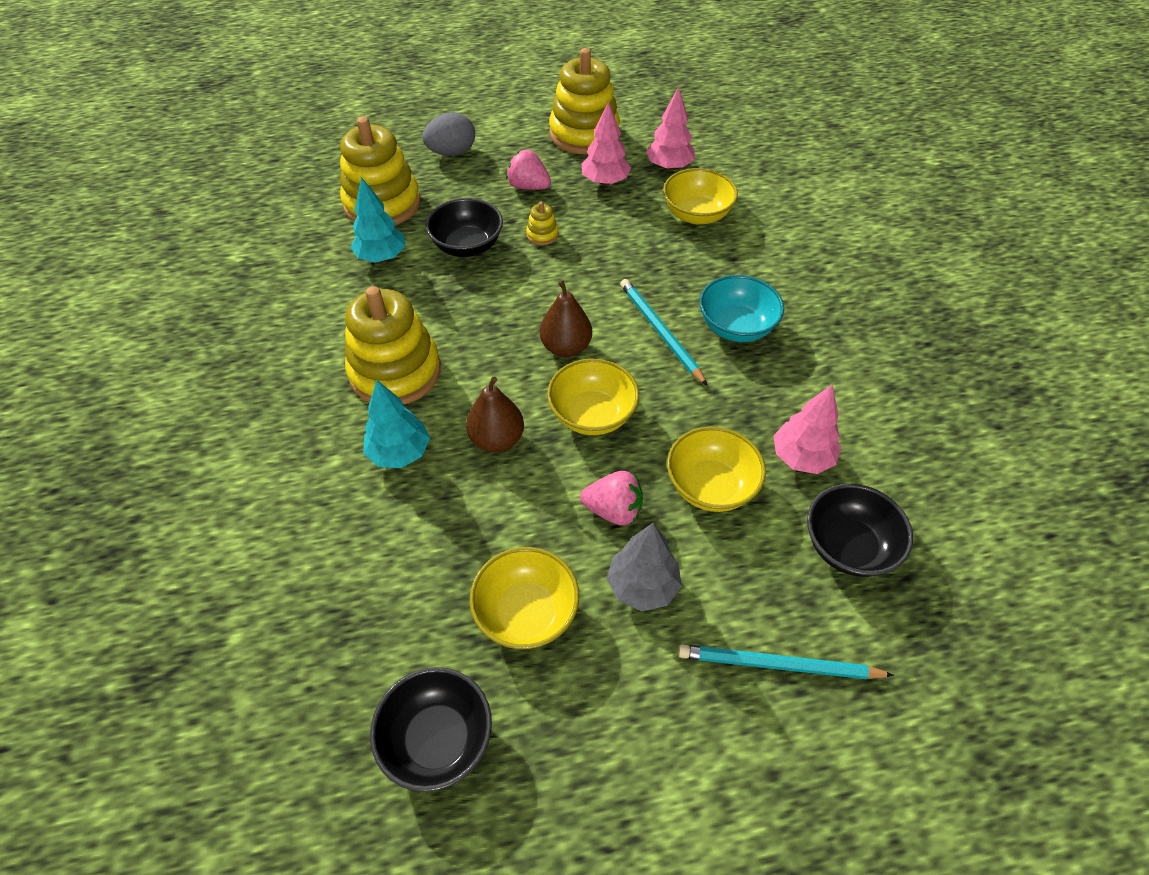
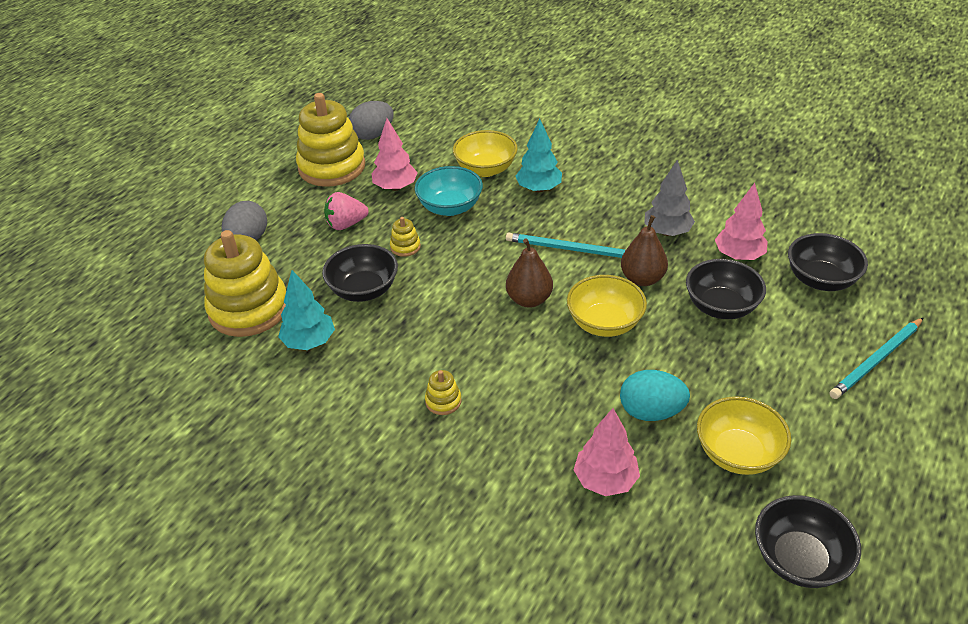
camera: 45 degrees left, 10 degrees down
(395, 372) = (443, 401): yellow stacking toy -> yellow stacking toy, size x0.41
(400, 453) = (527, 443): turquoise tree -> turquoise tree (539, 189)
(497, 439) = (573, 383): brown pear -> brown pear (642, 279)
(516, 515) = (651, 412): none -> turquoise egg
(613, 510) = (695, 361): pink strawberry -> none
(642, 586) = (768, 384): grey tree -> grey tree (667, 232)
(652, 127) = (373, 135): none -> grey egg
(669, 167) = (424, 152): pink tree -> pink tree (605, 480)
(710, 486) = (721, 306): yellow bowl -> black bowl
(736, 327) = (605, 215): turquoise bowl -> turquoise bowl (450, 207)

